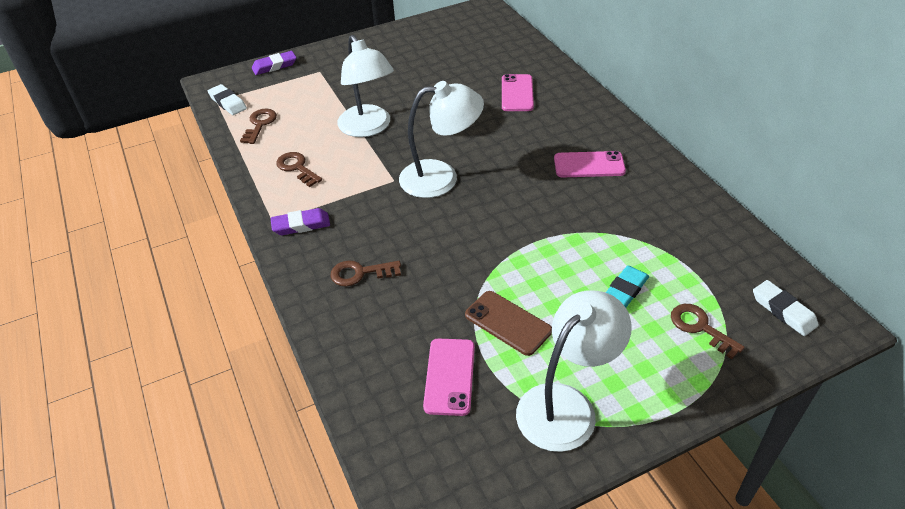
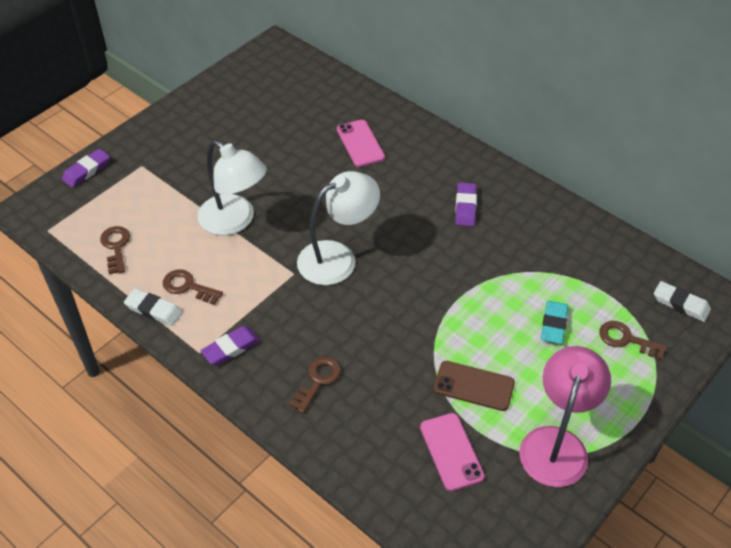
camera: 25 degrees left, 5 degrees up
(228, 103) = (62, 230): white eraser -> white eraser (153, 310)
(360, 273) = (318, 380): brown key -> brown key turned 150 degrees clockwise
(566, 405) = (557, 443): white lamp -> pink lamp
(589, 165) = (465, 207): pink phone -> purple eraser

